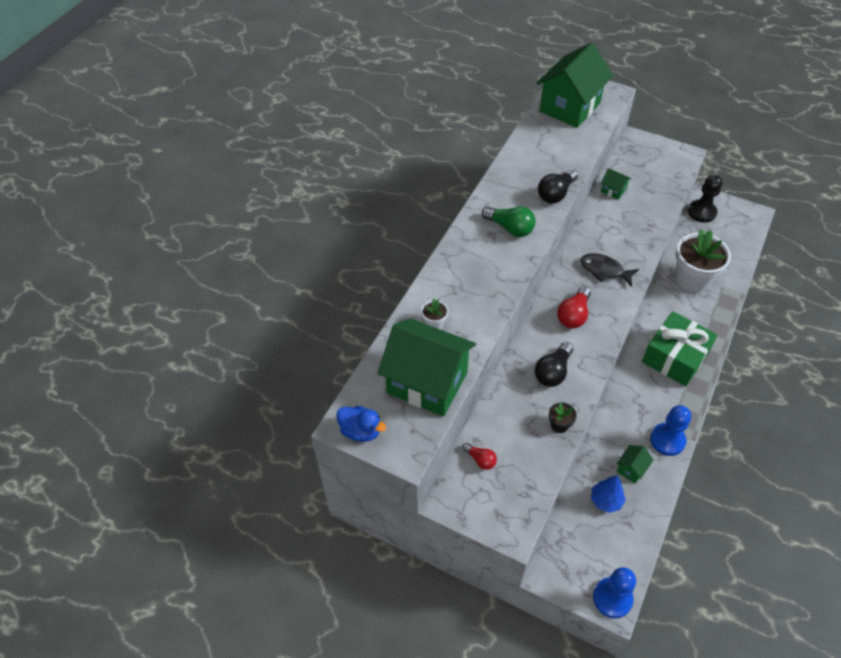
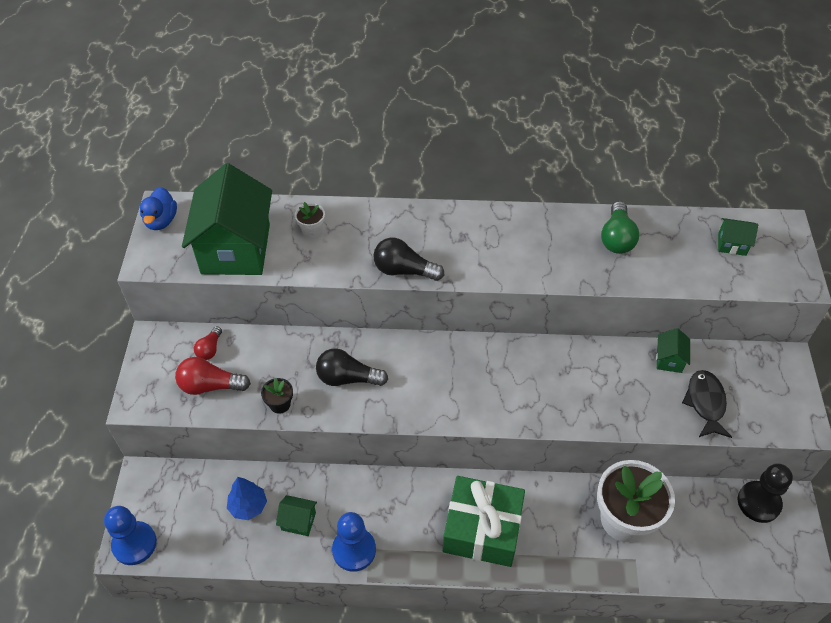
camera: 65 degrees right, 0 degrees up
(510, 228) = (482, 249): green light bulb -> green light bulb (617, 238)
(556, 194) = (565, 274): black light bulb -> black light bulb (404, 270)
(569, 107) = (732, 244): green house -> green house, size x0.41
(573, 315) = (438, 375): red light bulb -> red light bulb (210, 386)
(604, 270) = (525, 386): black fish -> black fish (705, 403)

